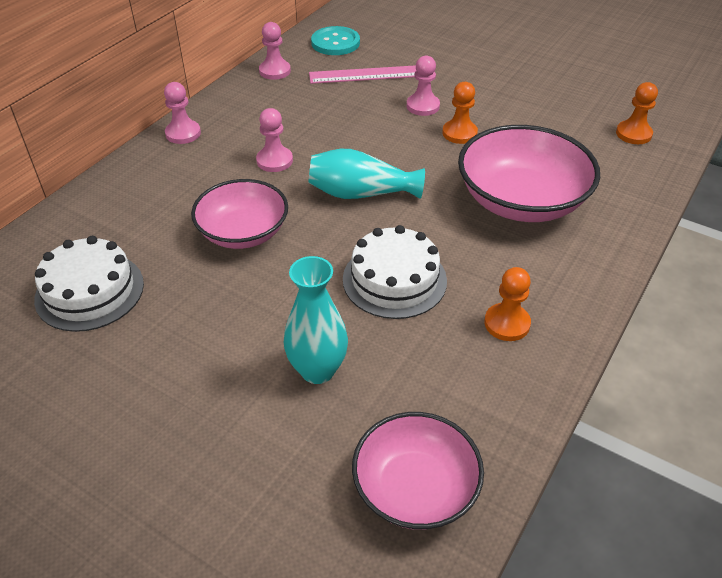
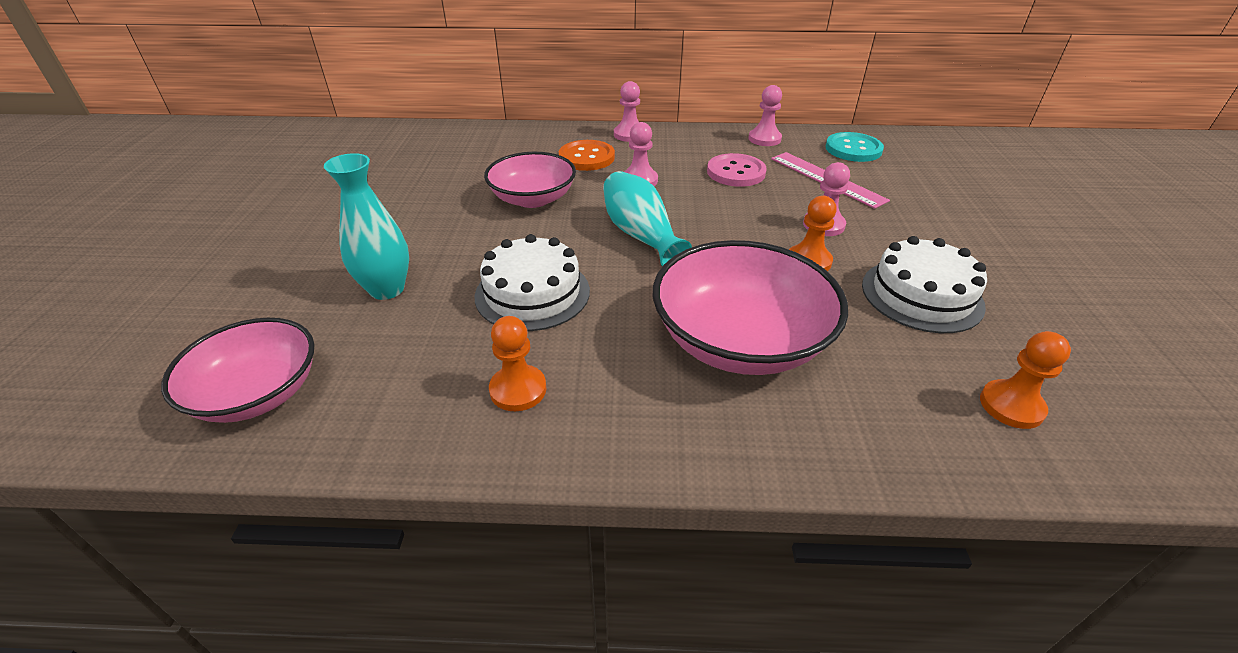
camera: 60 degrees right, 5 degrees down
(89, 291) = (421, 166): white cake -> white cake (921, 295)
(199, 174) = (586, 157): none -> orange button
(313, 108) = (736, 172): none -> pink button

